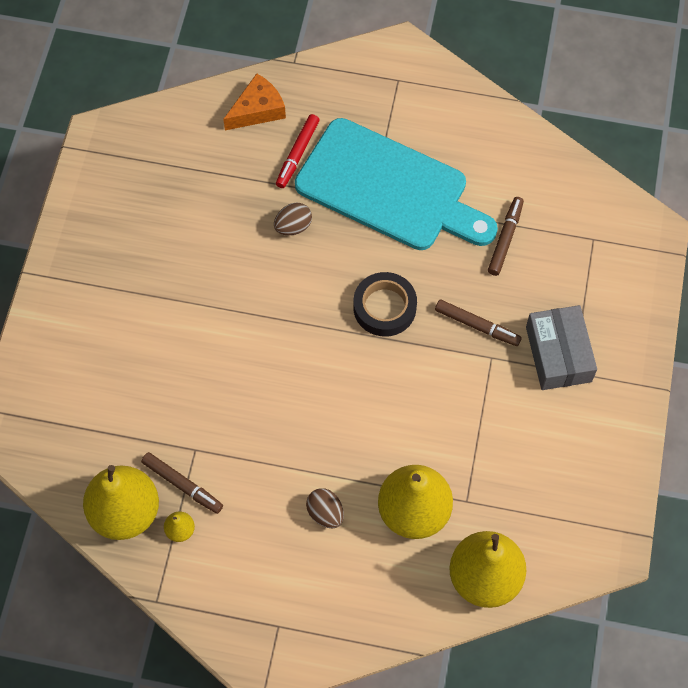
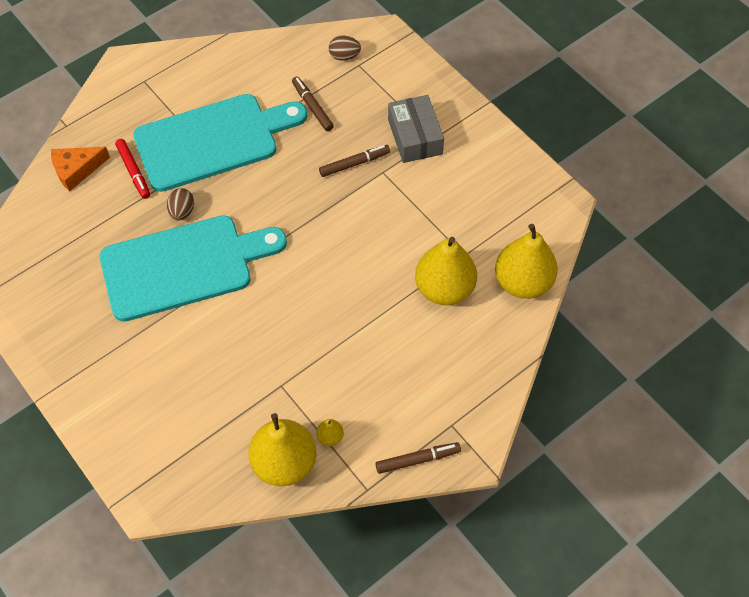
camera: 50 degrees left, 5 degrees down
(182, 485) = (299, 412): brown marker -> brown marker (417, 459)
(241, 274) = (183, 266): none -> turquoise cutting board
(258, 110) = (76, 170): orange cheese -> orange cheese turned 120 degrees counterclockwise
(325, 513) = (399, 339): brown egg -> brown egg (344, 56)
(384, 307) = (292, 203): black tape -> none
(558, 354) = (415, 137): grey box -> grey box turned 45 degrees clockwise

